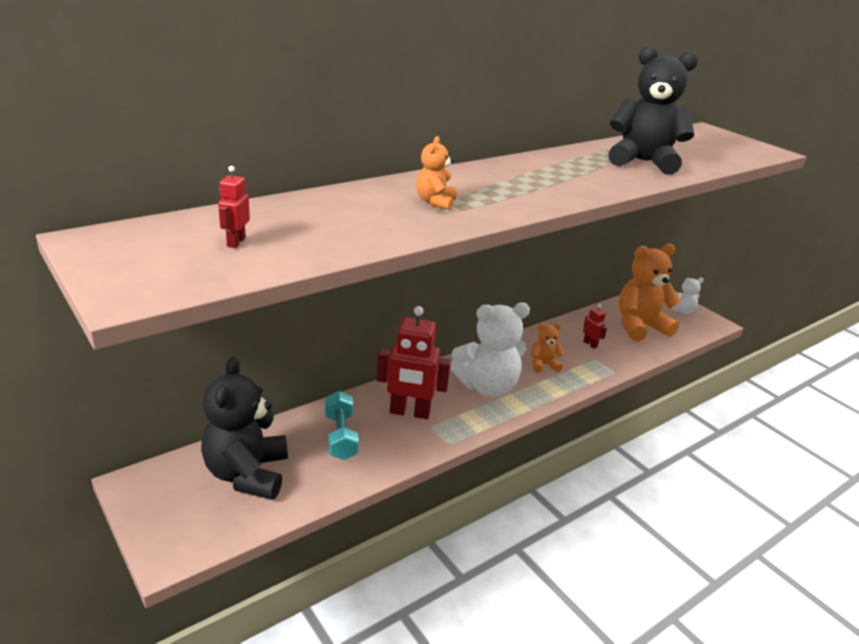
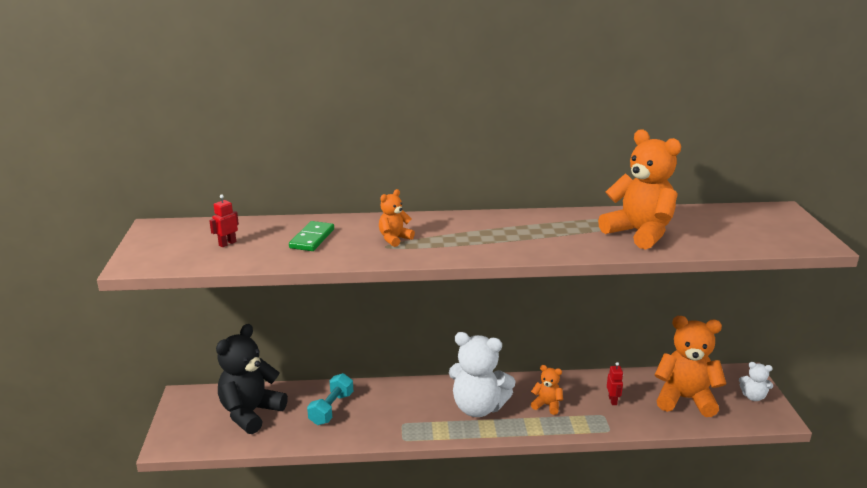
camera: 35 degrees right, 5 degrees down
(340, 217) = (312, 238): none -> green domino
(409, 412) = (396, 408): red robot -> none
(642, 162) = (639, 233): black teddy bear -> orange teddy bear

